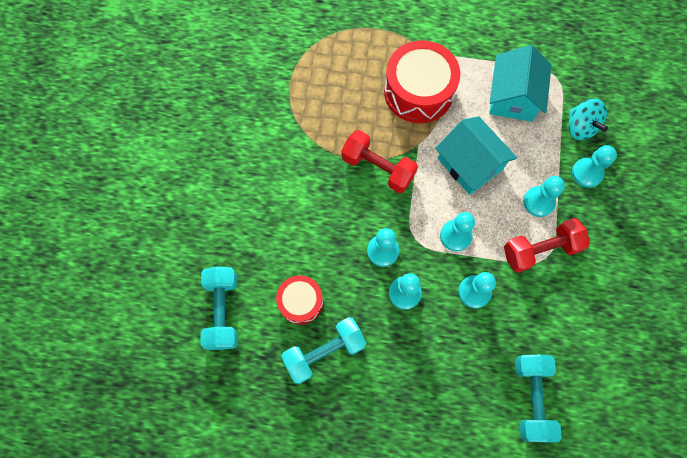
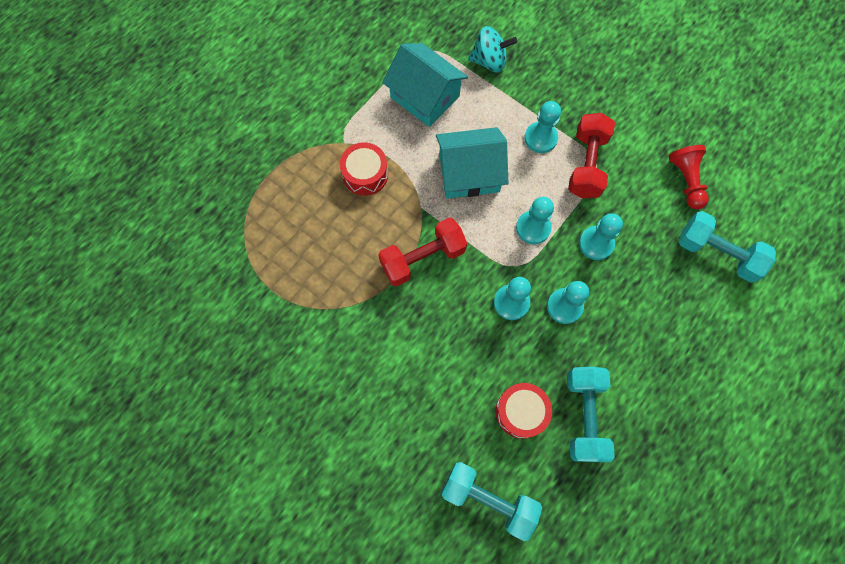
camera: 60 degrees left, 0 degrees up
(418, 91) = (365, 174): red drum -> red drum, size x0.57
(582, 340) = (686, 181): none -> red pawn
(587, 173) = (536, 83): turquoise pawn -> none

